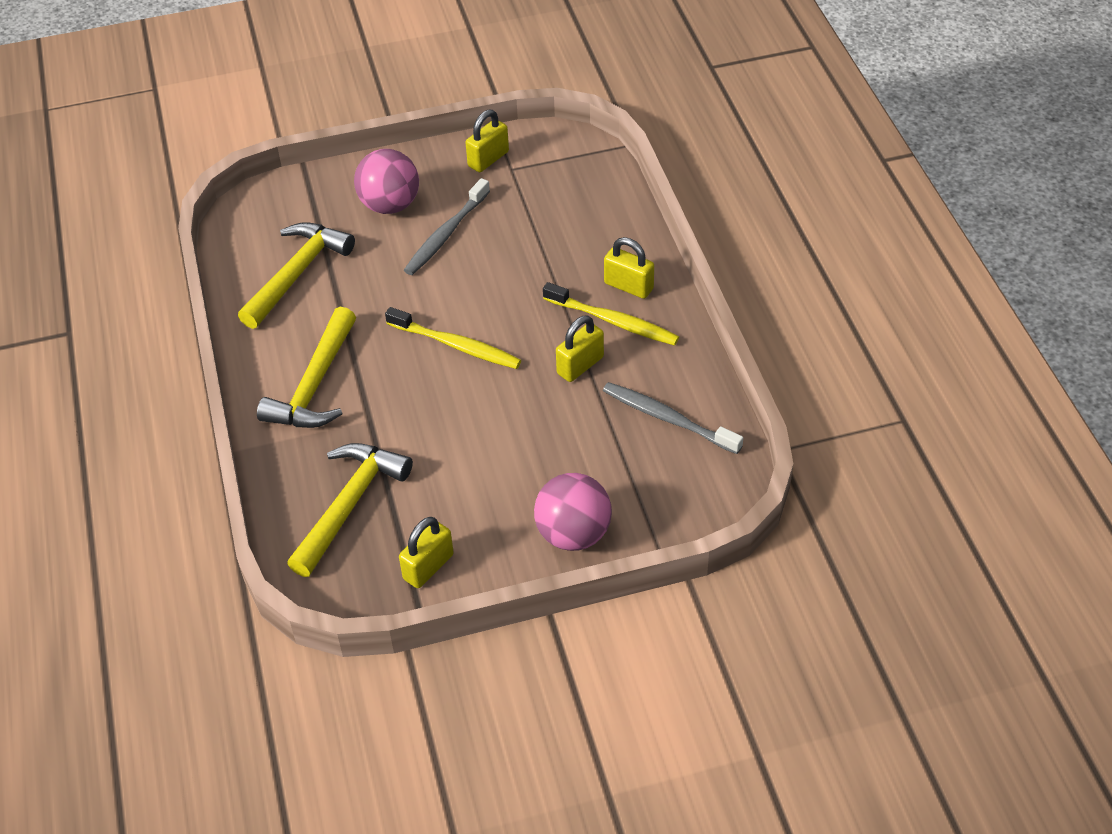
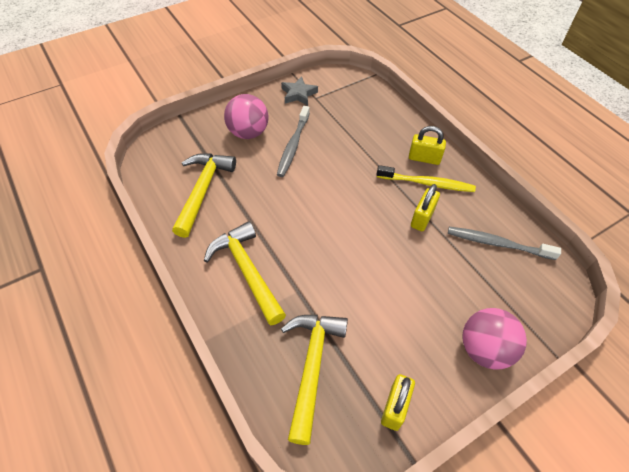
camera: 20 degrees left, 5 degrees up
(315, 384) = (247, 271): yellow hammer -> yellow hammer turned 150 degrees clockwise
(456, 345) = (333, 220): yellow toothbrush -> none
(488, 159) = (298, 94): yellow padlock -> grey star

